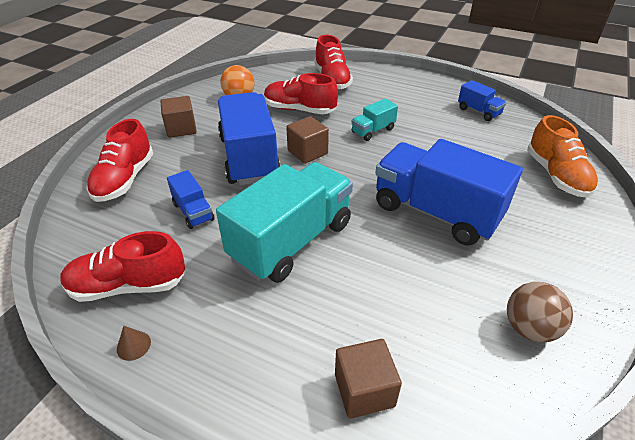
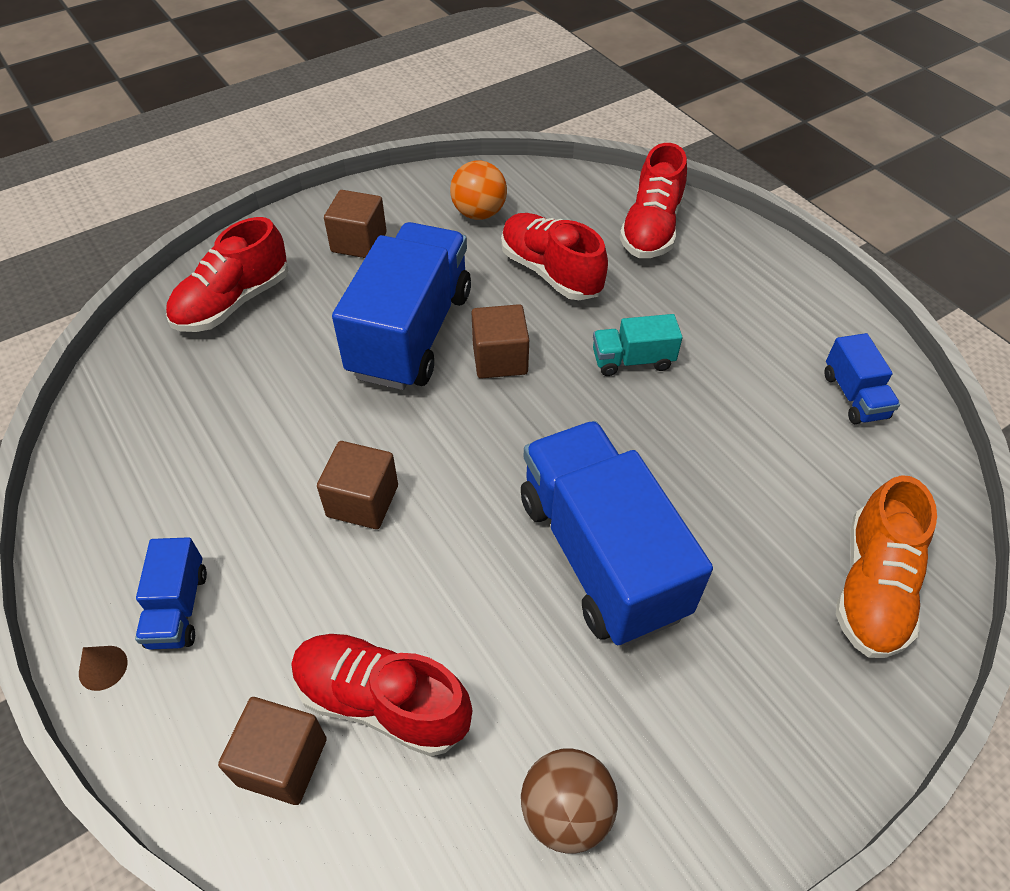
camera: 30 degrees right, 10 degrees up
(128, 285) = (135, 469): red shoe -> red shoe (382, 701)
(133, 345) = (89, 554): brown cone -> brown cone (103, 667)
(193, 212) = (277, 393): blue truck -> blue truck (178, 608)
(291, 241) = (362, 501): turquoise truck -> brown cube

